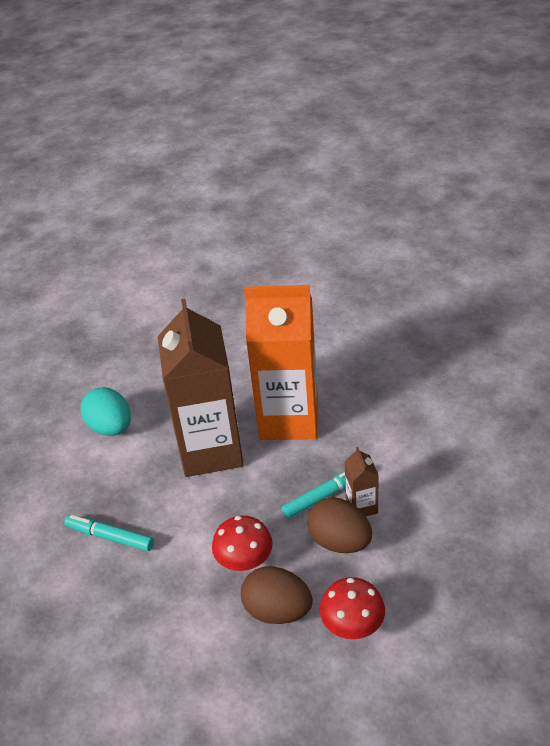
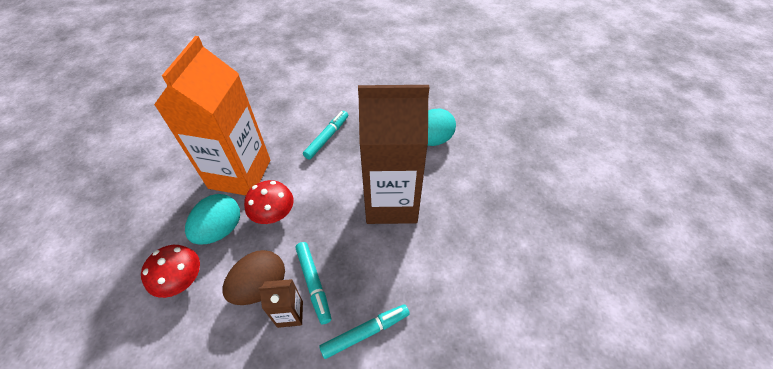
camera: 95 degrees right, 10 degrees up
(277, 610) = (220, 230): brown egg -> turquoise egg
(289, 419) = (415, 269): orange carton -> orange carton (240, 174)
(362, 444) = (365, 332): none -> turquoise marker

